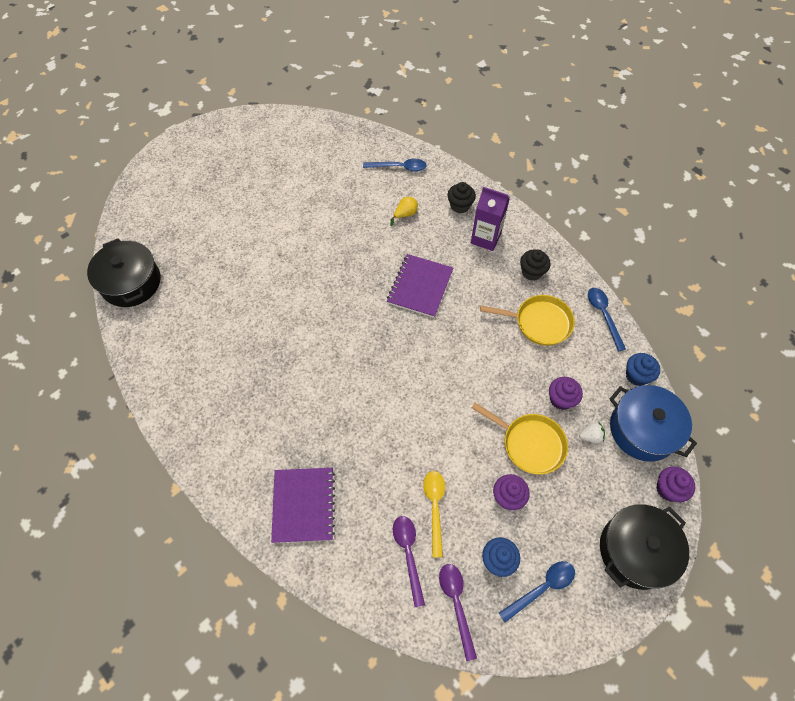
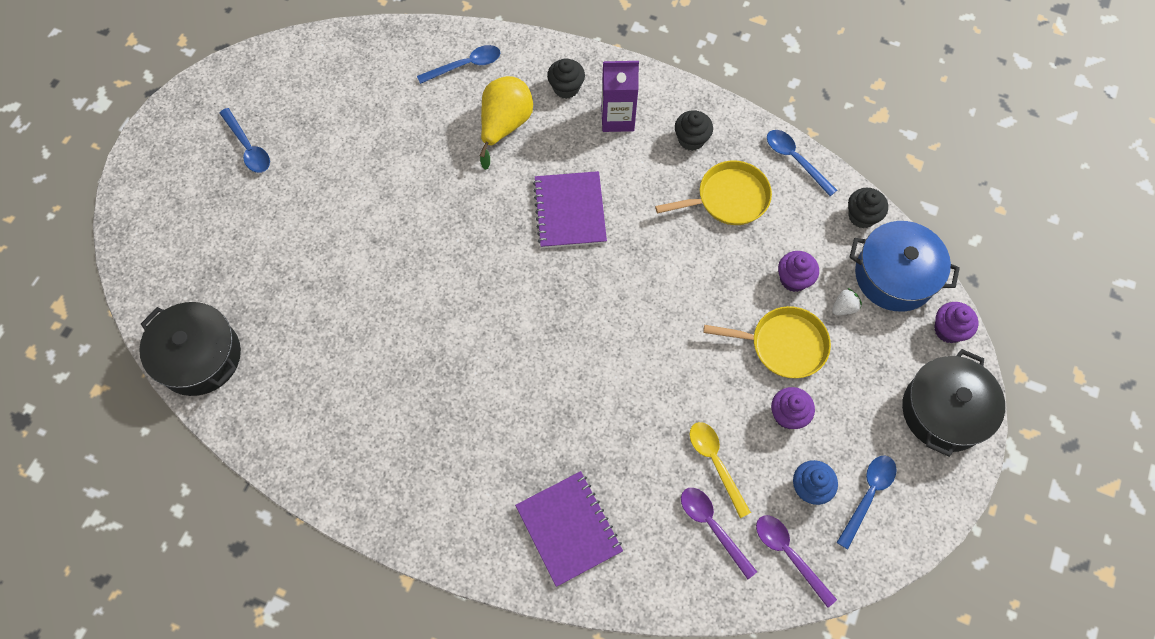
camera: 25 degrees left, 5 degrees up
(234, 167) = (248, 147): none -> blue spoon
(405, 214) = (505, 125): yellow pear -> yellow pear, size x1.98
(636, 375) = (862, 216): blue cupcake -> black cupcake

